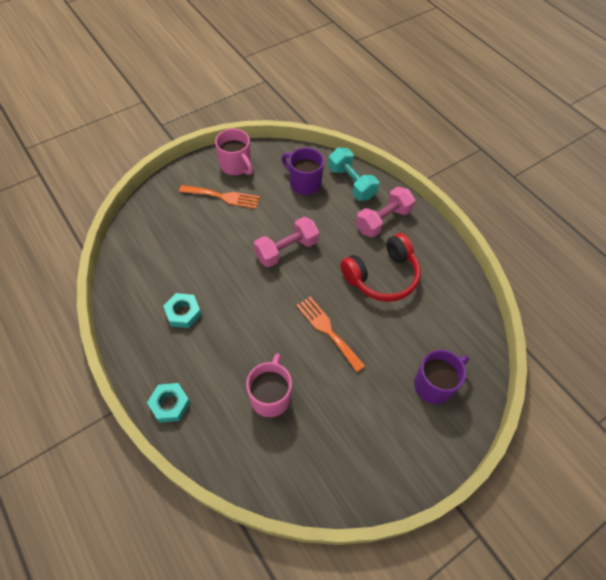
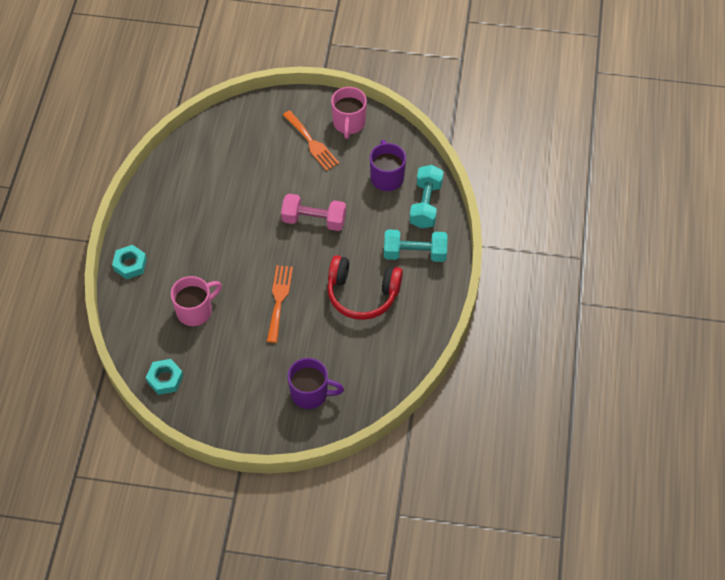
camera: 45 degrees right, 0 degrees up
(183, 313) = (196, 211): turquoise nut -> turquoise nut (165, 379)
(383, 220) = (415, 253): pink dumbbell -> turquoise dumbbell

